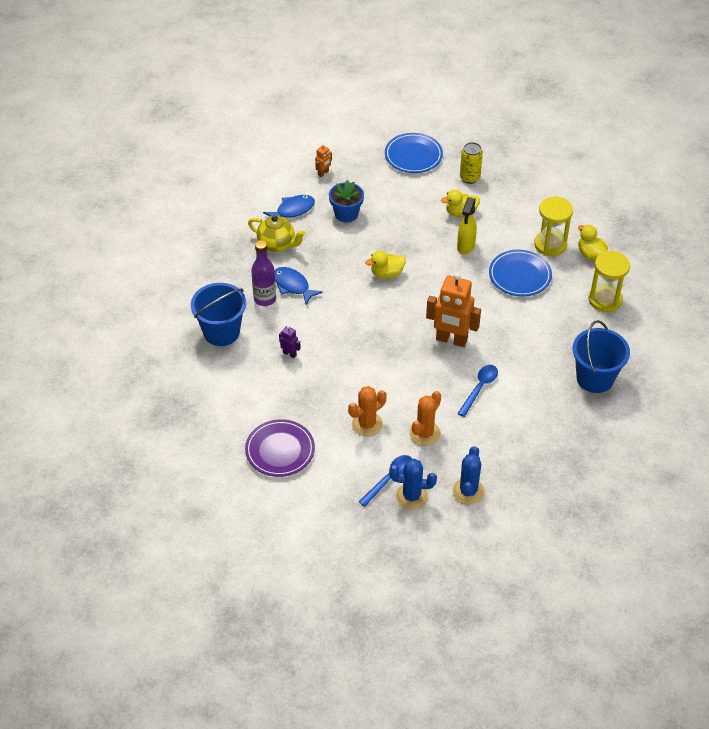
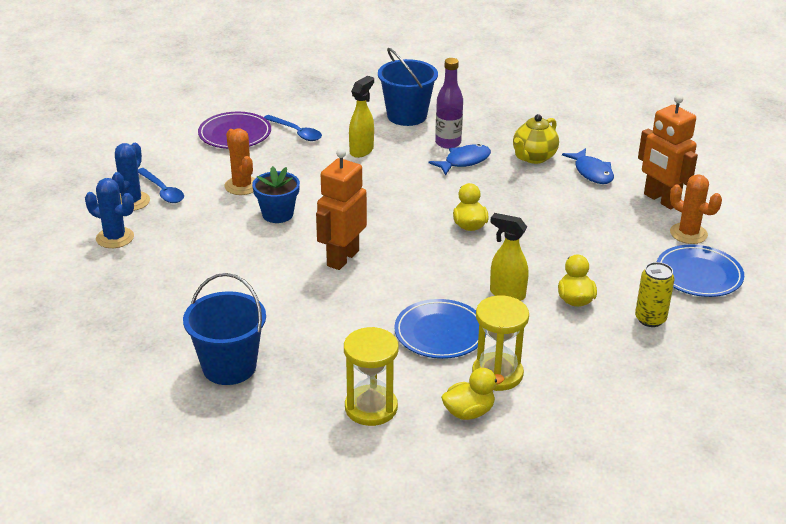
camera: 100 degrees right, 15 degrees down
(290, 354) = (362, 150): purple robot -> yellow spray bottle
(323, 173) = (661, 200): orange robot -> orange robot, size x2.27
(346, 214) = (581, 208): blue flower pot -> blue flower pot (277, 214)
(425, 433) = (209, 220): orange cactus -> orange cactus (688, 233)
(479, 388) = (256, 268): blue spoon -> blue spoon (296, 132)

